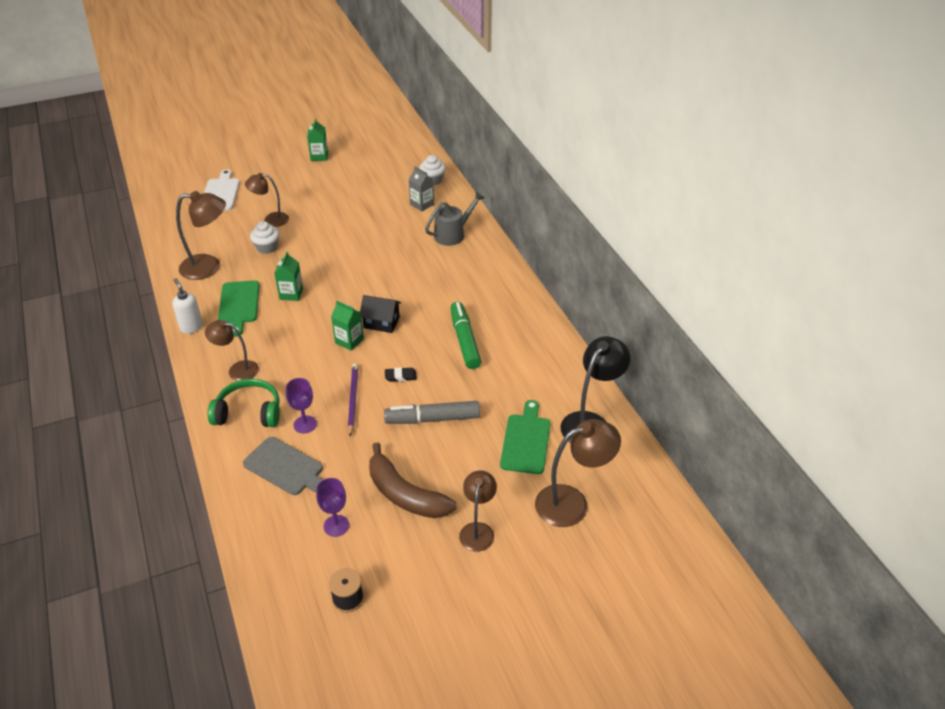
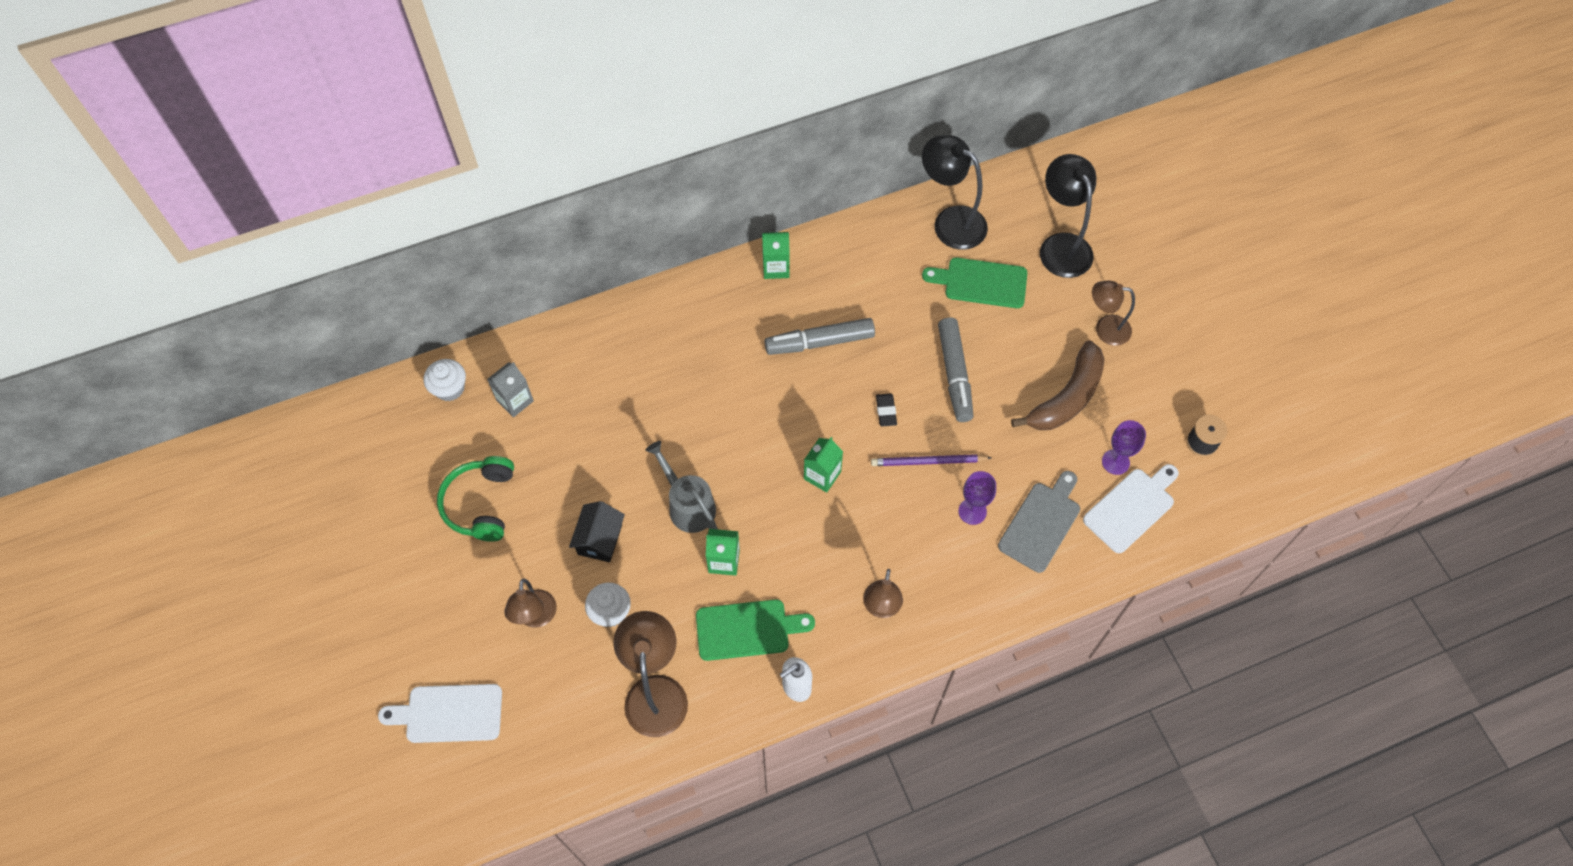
camera: 90 degrees left, 20 degrees up
(249, 412) = (957, 580): green headphones -> green headphones (481, 504)
(289, 533) = (1131, 507): none -> white cutting board
(319, 156) = (352, 565): green carton -> green carton (776, 268)
(381, 322) = (786, 439): black house -> black house (600, 539)
(453, 234) = (594, 358): grey watering can -> grey watering can (687, 505)
(464, 341) = (820, 342): green marker -> grey marker
(572, 502) = (1061, 245): brown lamp -> black lamp

